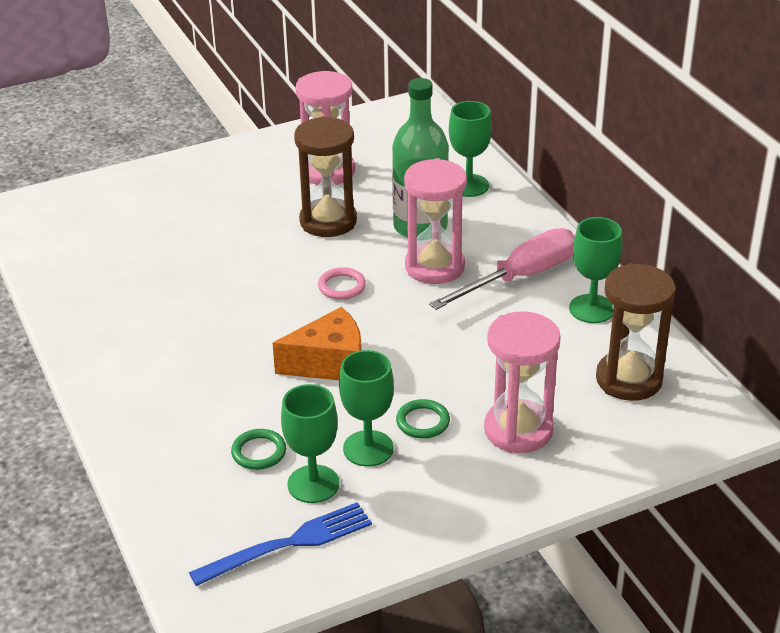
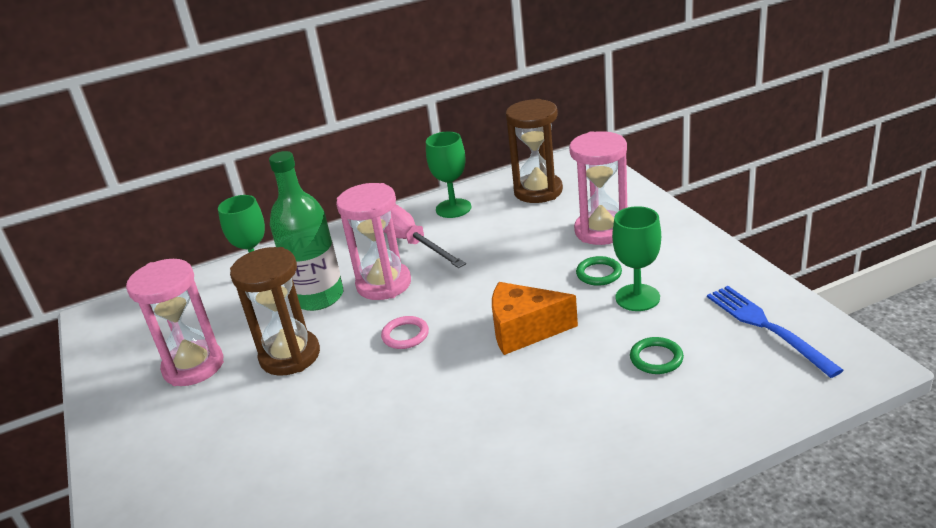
camera: 85 degrees left, 5 degrees down
(313, 484) = (689, 322): green goblet -> none
(329, 363) = (524, 330): orange cheese -> orange cheese turned 75 degrees counterclockwise

